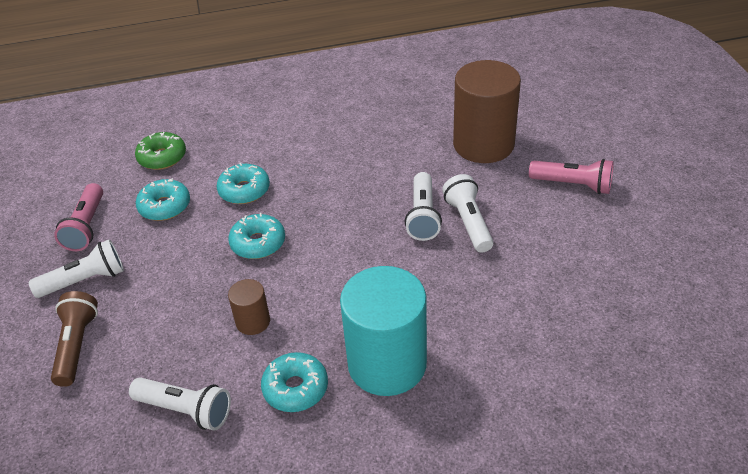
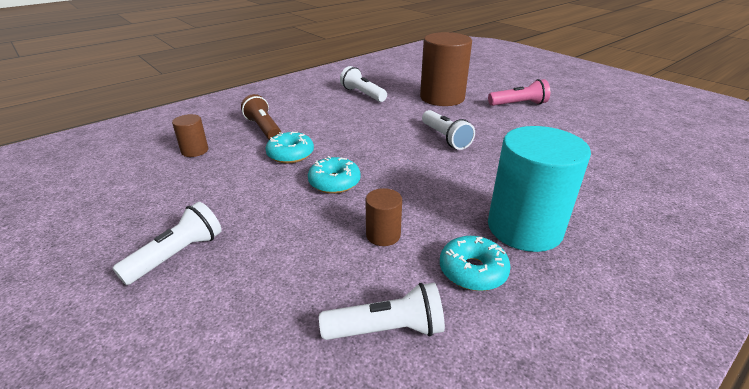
camera: 30 degrees left, 10 degrees down
(77, 345) = (209, 315): brown flashlight -> brown flashlight (263, 128)
(86, 227) = (148, 213): pink flashlight -> none
(162, 157) = (195, 151): green donut -> brown cylinder
(165, 206) = (223, 180): turquoise donut -> none
(468, 222) = (479, 134): white flashlight -> white flashlight (363, 94)

